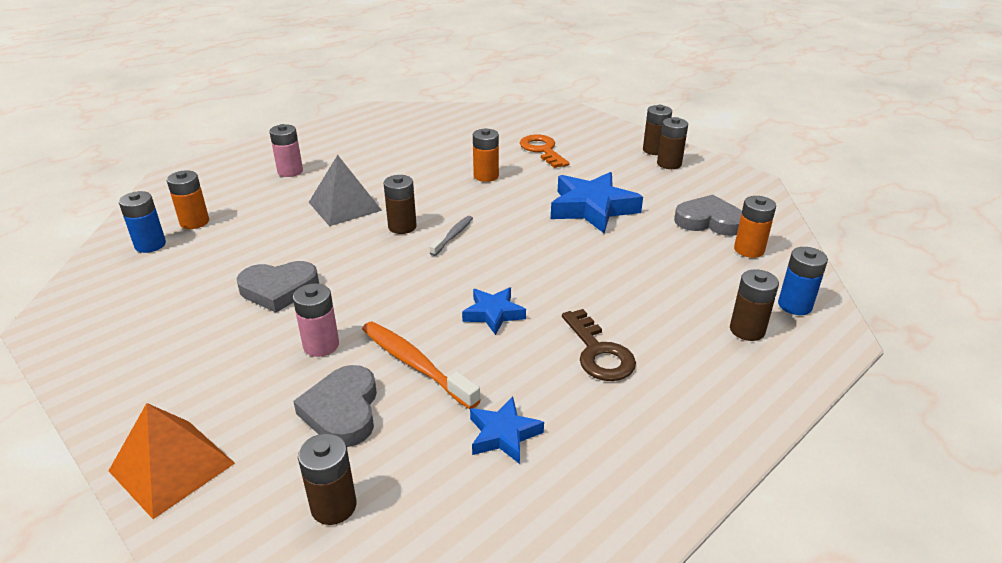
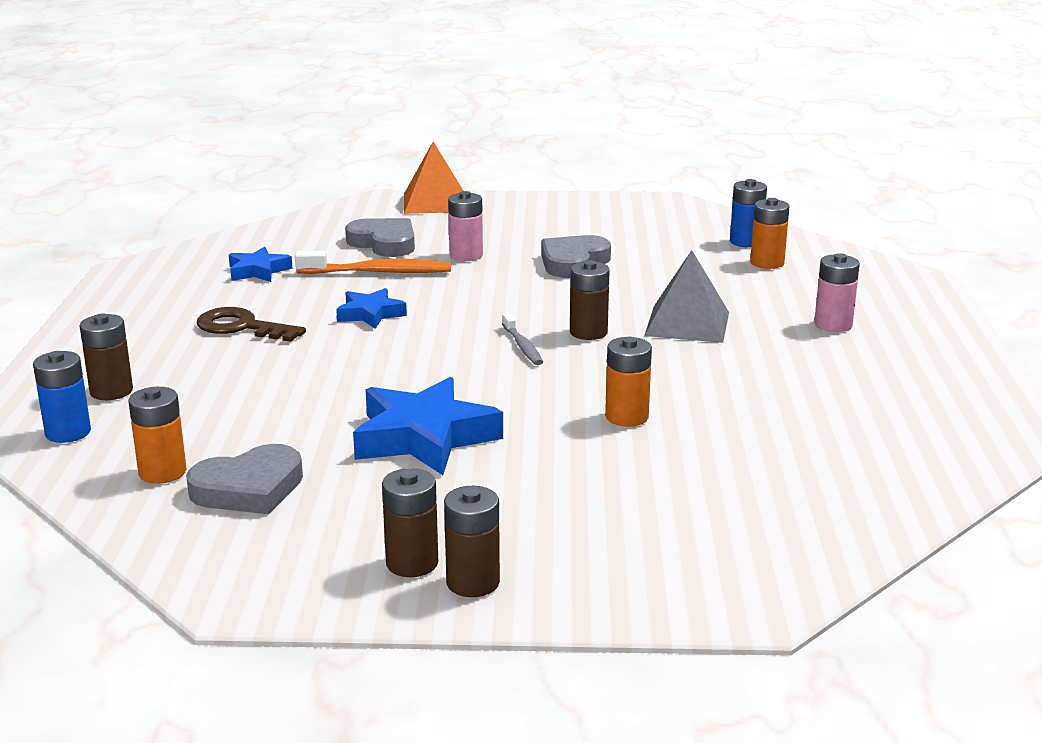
camera: 135 degrees right, 10 degrees down
(333, 506) = (317, 223): brown battery -> none
(542, 150) = (638, 491): orange key -> none

